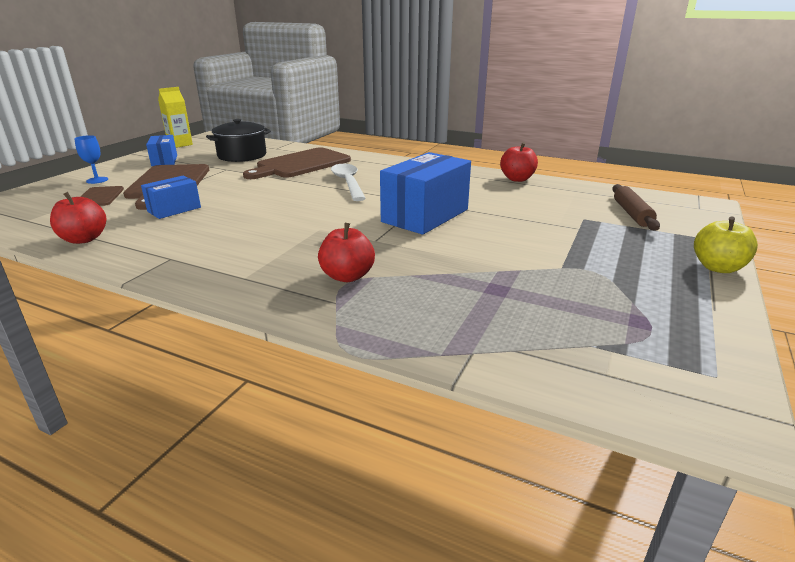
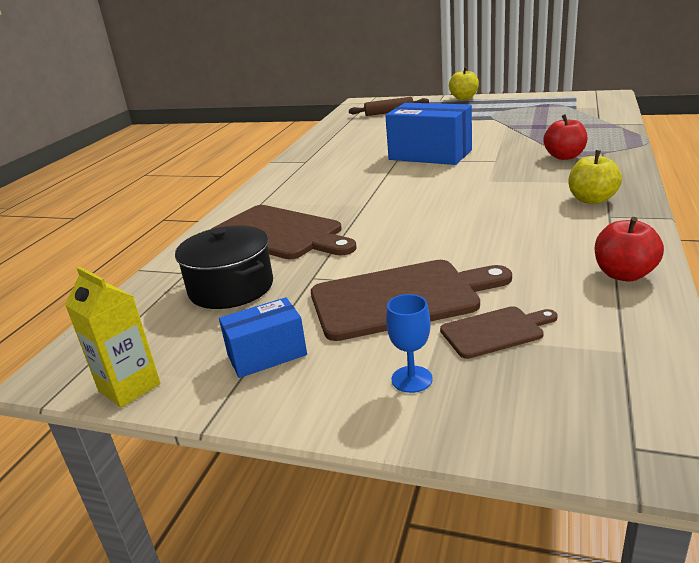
camera: 95 degrees left, 0 degrees up
(174, 209) = (495, 256): blue box -> none
(212, 260) = (592, 200): none -> yellow apple
(348, 183) = (352, 194): white spoon -> none
(517, 179) = (318, 141): red apple -> none

